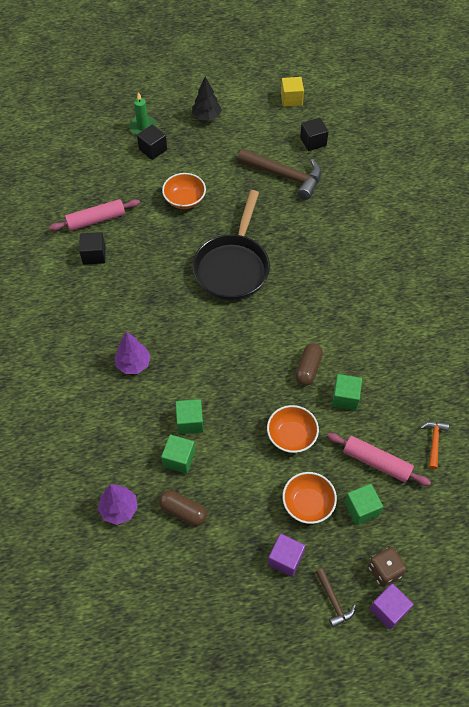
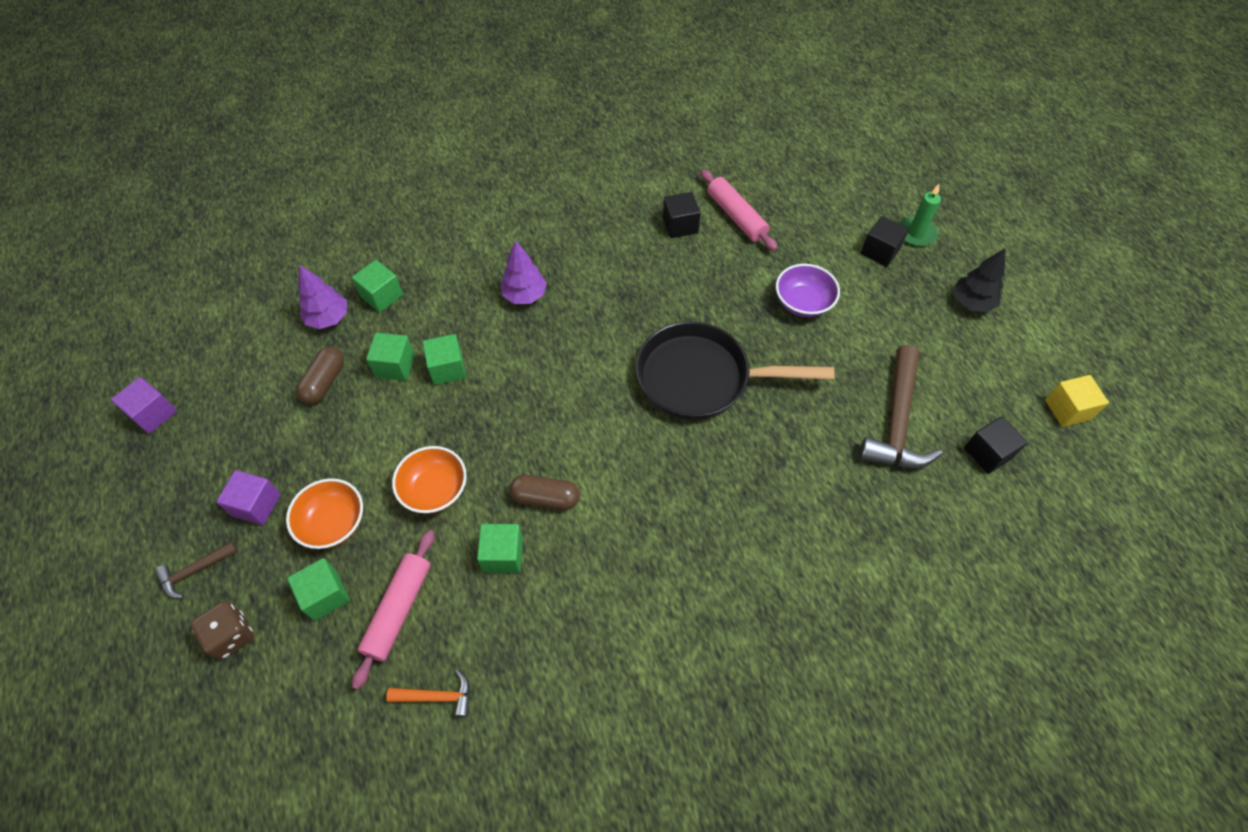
camera: 80 degrees right, 0 degrees up
(106, 467) = (382, 296): none -> green cube
(184, 200) = (803, 303): orange bowl -> purple bowl
(388, 609) = (175, 646): purple cube -> purple cube (153, 414)

